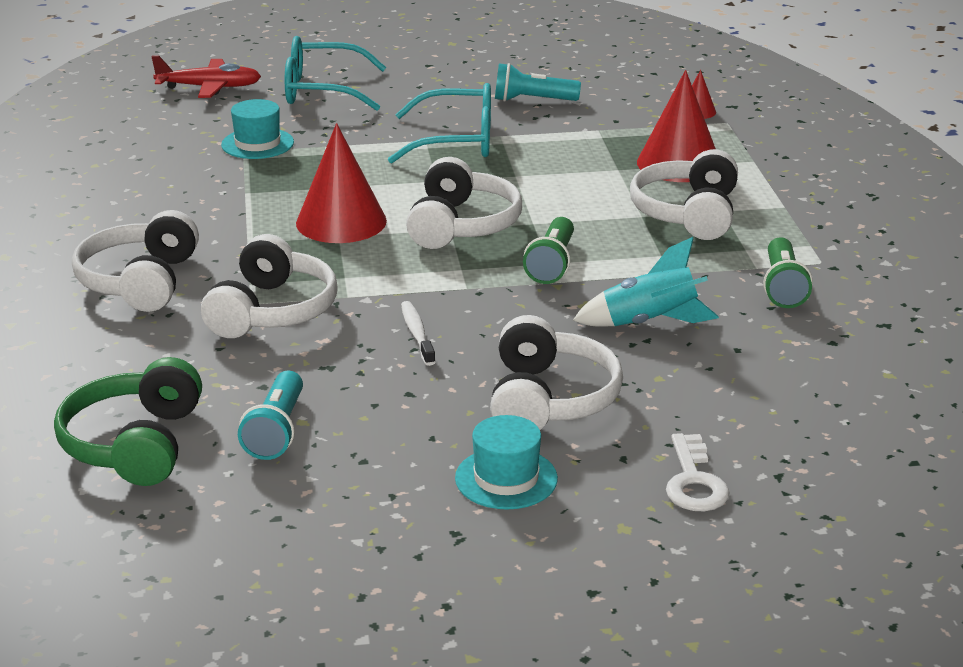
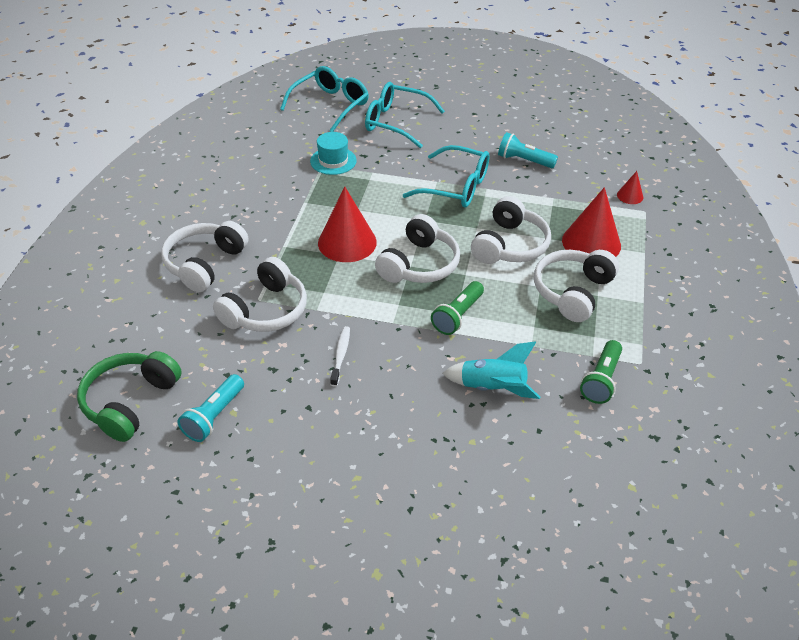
camera: 20 degrees right, 15 degrees up
(210, 87) = (330, 105): red plane -> turquoise glasses
(506, 478) = (327, 503): turquoise hat -> none
(549, 399) = (391, 440): white headphones -> white headphones (509, 245)
(694, 481) = (444, 547): white key -> none

